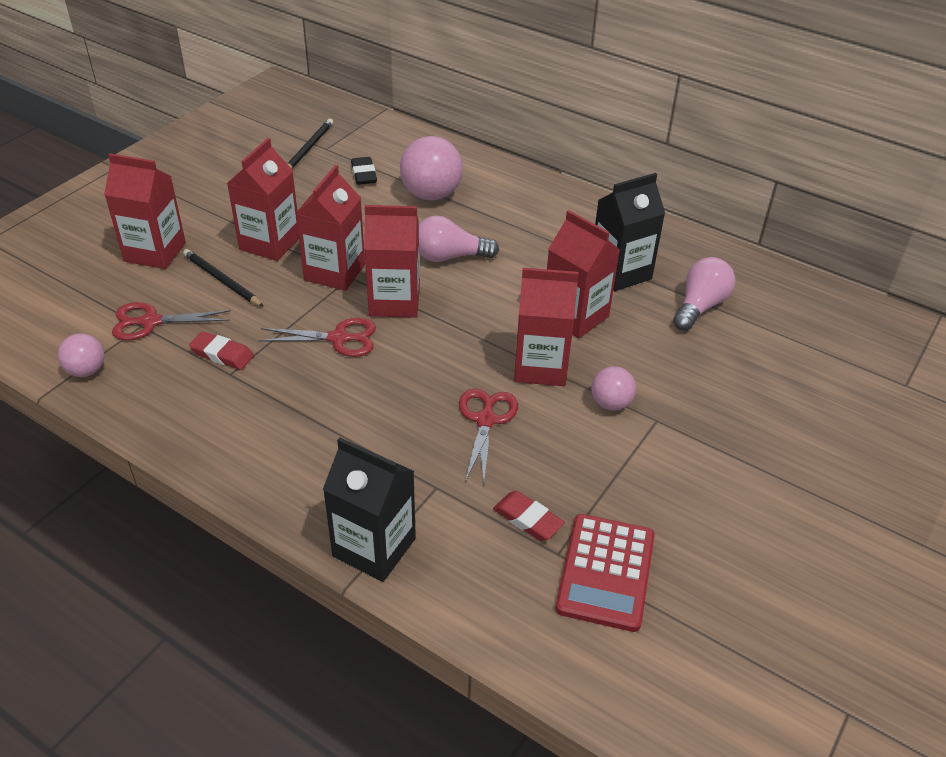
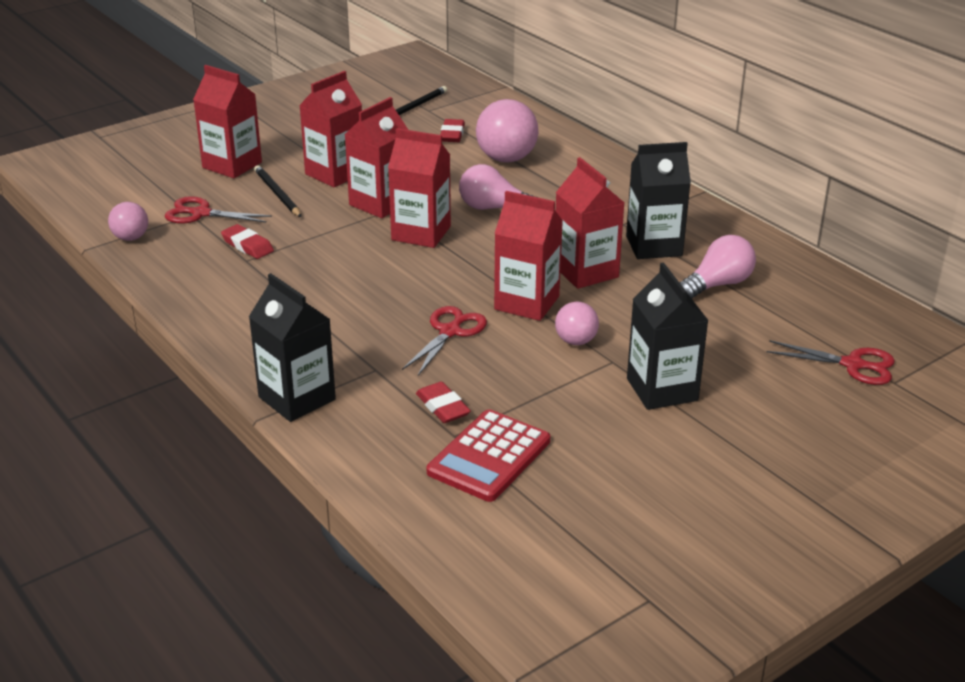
camera: 20 degrees right, 10 degrees down
(339, 338) = (355, 251): red scissors -> red scissors (853, 365)
(364, 174) = (452, 134): black eraser -> red eraser
(719, 444) = (662, 389): none -> black carton

